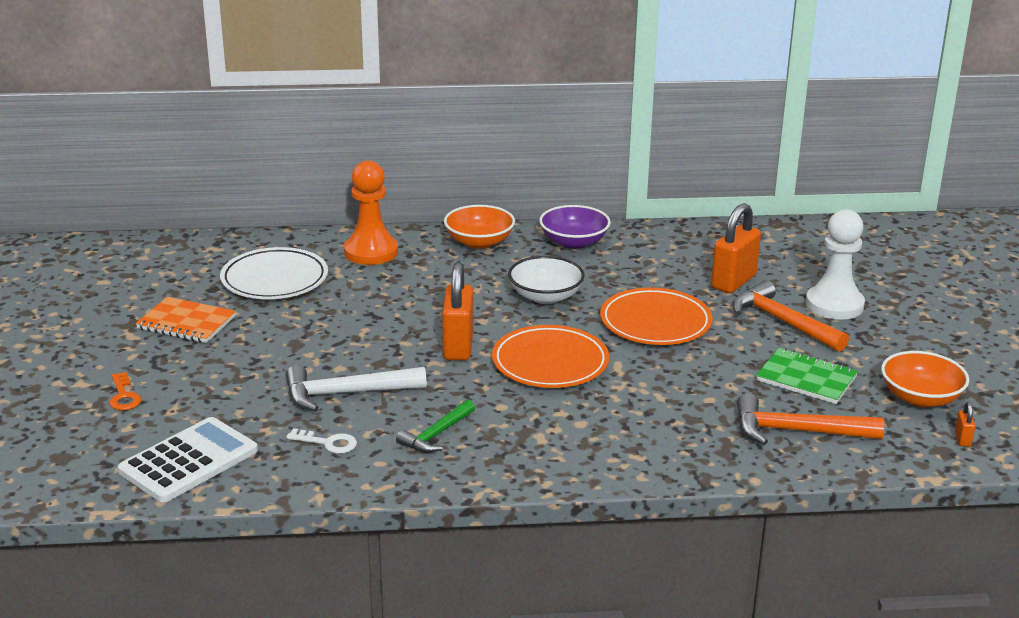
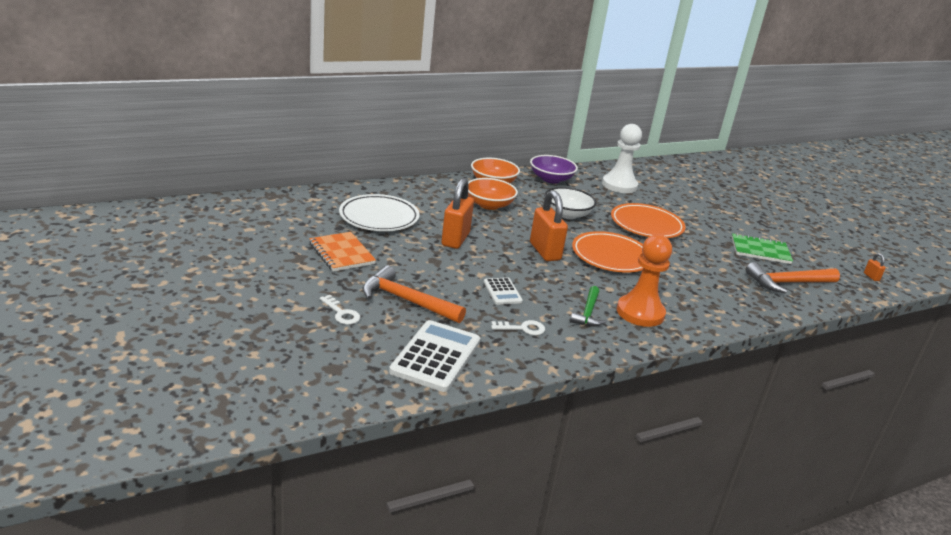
camera: 25 degrees left, 0 degrees up
(123, 396) = (341, 313): orange key -> white key
(186, 323) = (341, 253): orange notebook -> orange notebook turned 60 degrees clockwise
(346, 393) = (502, 292): white hammer -> white calculator
(371, 252) = (429, 194): orange pawn -> orange pawn (640, 313)
(733, 282) = (664, 197): orange padlock -> orange padlock (455, 239)
(783, 322) = (714, 218): orange hammer -> orange hammer (406, 301)
(834, 305) = (730, 206): white pawn -> white pawn (619, 185)
(920, 397) = (827, 255): orange bowl -> orange bowl (489, 205)

